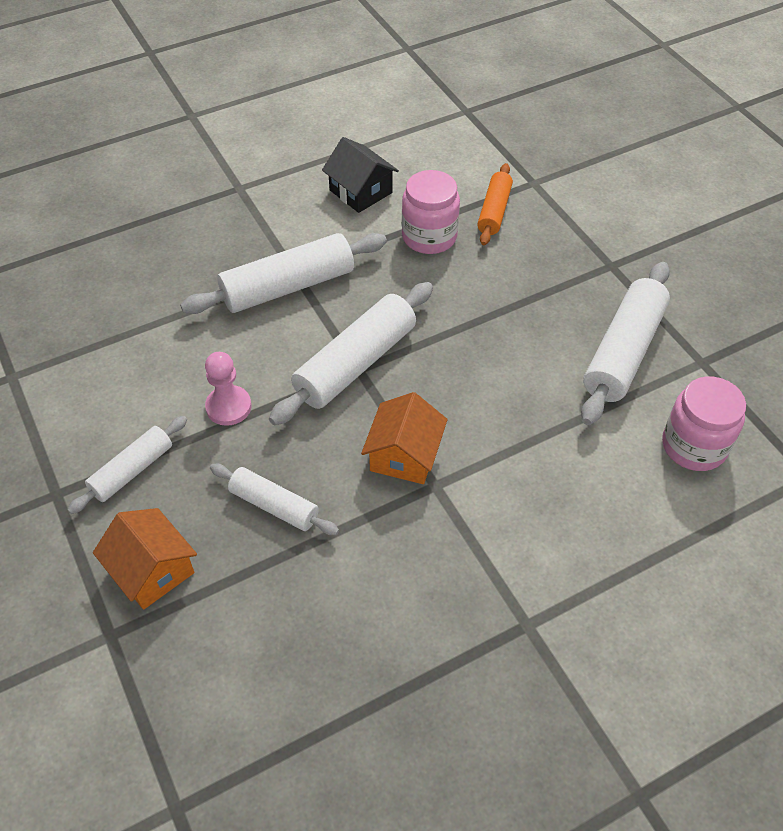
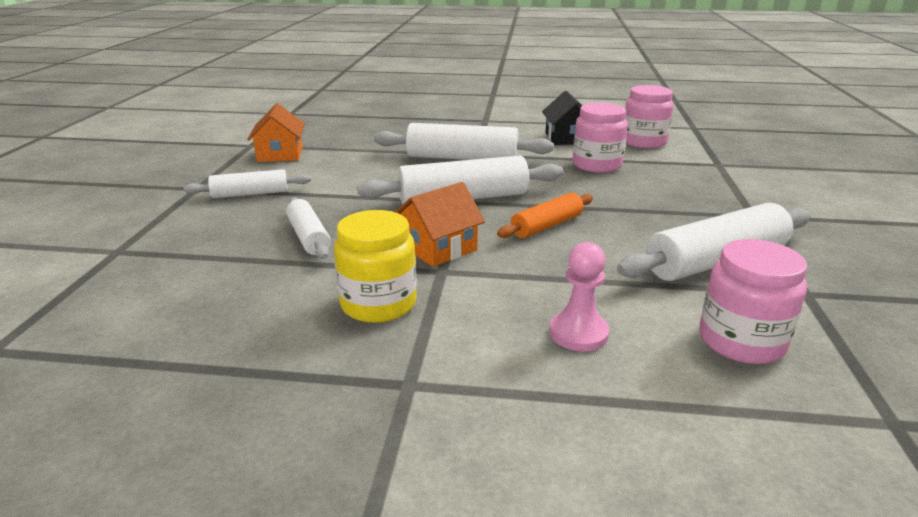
camera: 35 degrees right, 25 degrees down
(152, 570) = (189, 235): orange house -> orange house (280, 154)
(228, 407) = (349, 189): pink pawn -> pink pawn (578, 333)
(426, 556) = (378, 304): none -> yellow jar
(440, 166) = (644, 142): none -> pink jar
(494, 211) = (666, 167): orange rolling pin -> orange rolling pin (546, 226)

